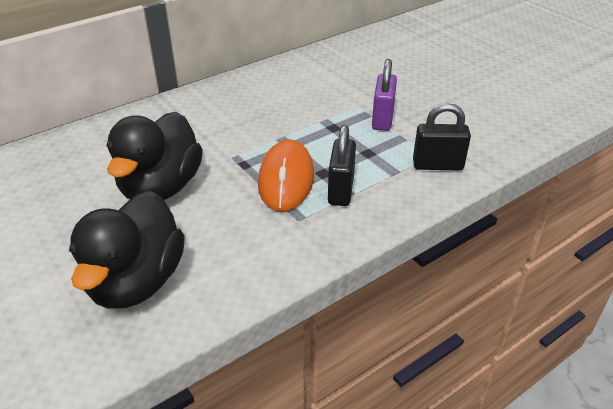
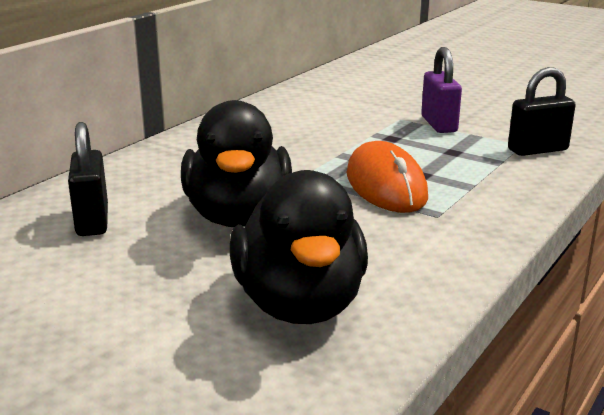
camera: 20 degrees left, 15 degrees down
(341, 190) = (458, 184): black padlock -> black padlock (92, 221)

